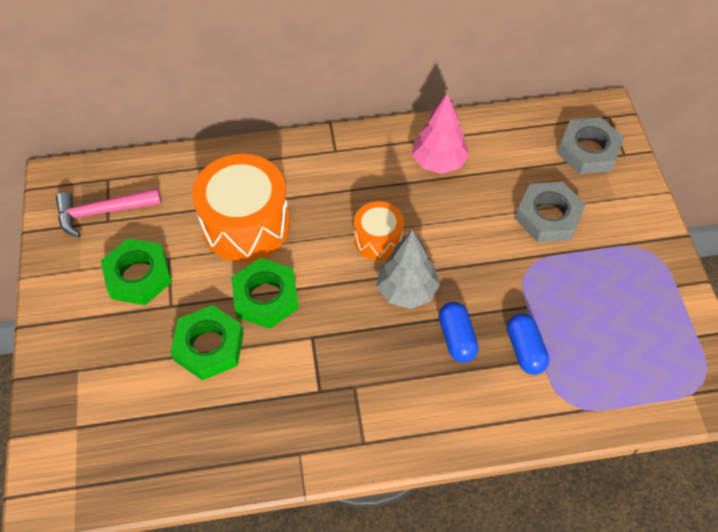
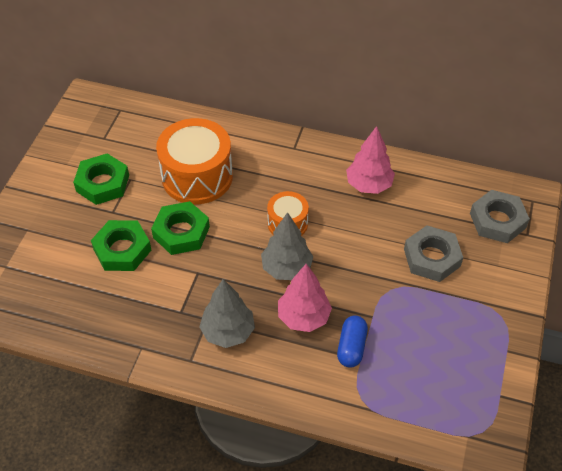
camera: 25 degrees right, 5 degrees down
(102, 212) = (103, 131): pink hammer -> none
(386, 391) = (228, 332): none -> grey tree
(456, 338) = (303, 317): blue capsule -> pink tree

